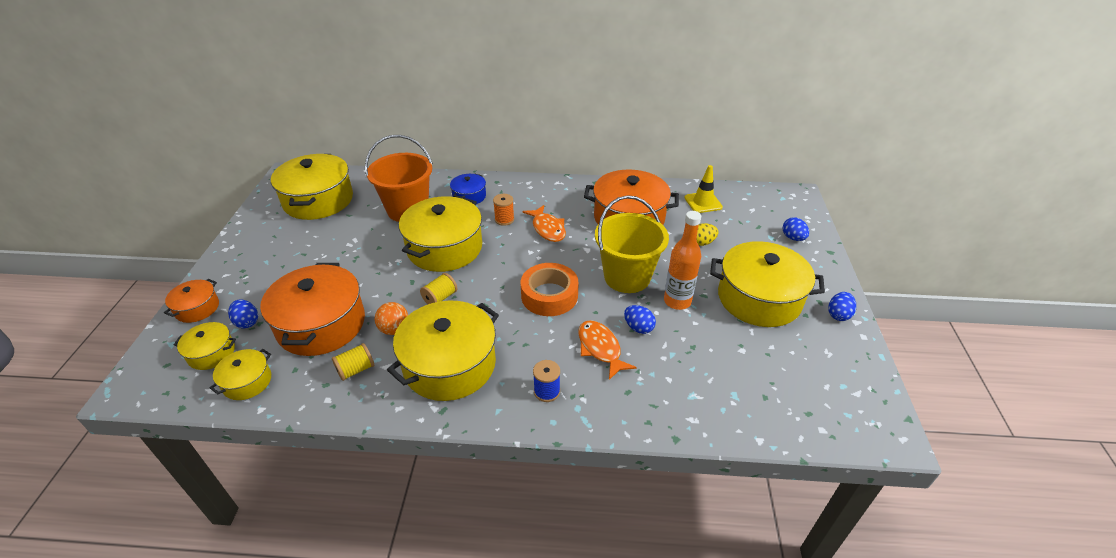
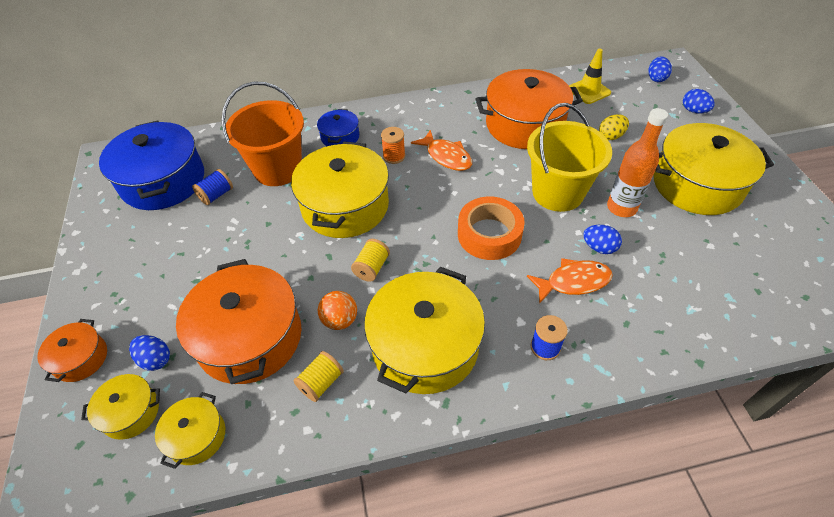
camera: 15 degrees left, 10 degrees up
(318, 200) = (163, 181): yellow pot -> blue pot
(351, 218) = (216, 195): none -> blue spool
(600, 348) = (573, 282): orange fish -> orange fish turned 120 degrees clockwise
(838, 315) = (777, 183): blue egg -> blue egg (656, 78)

